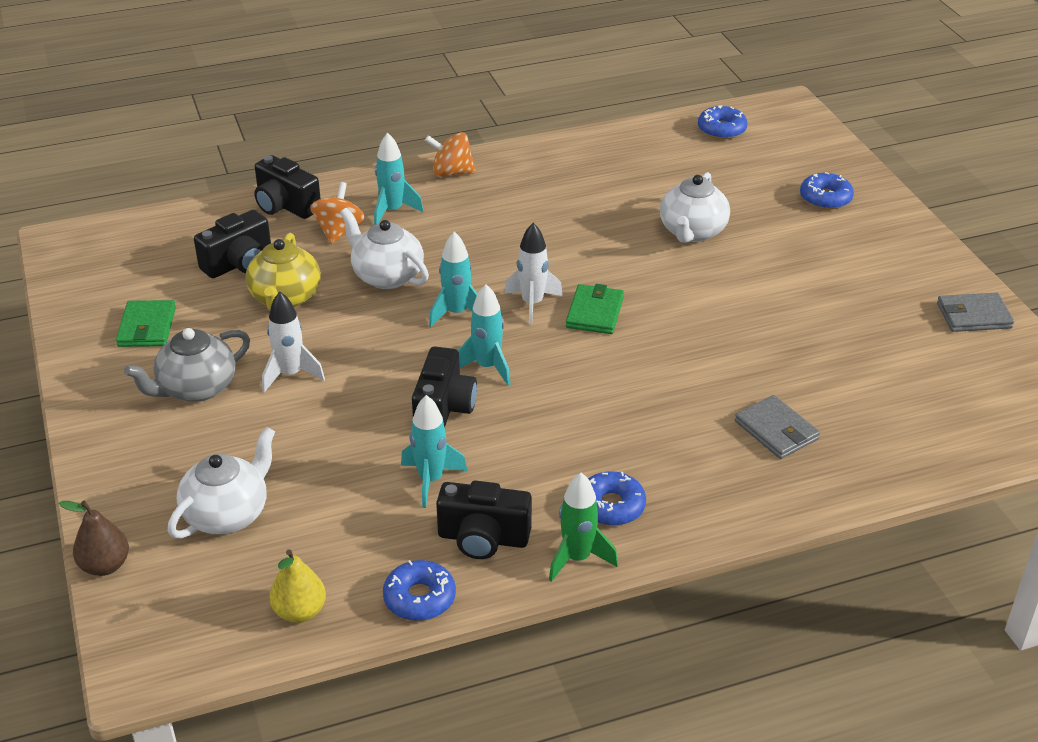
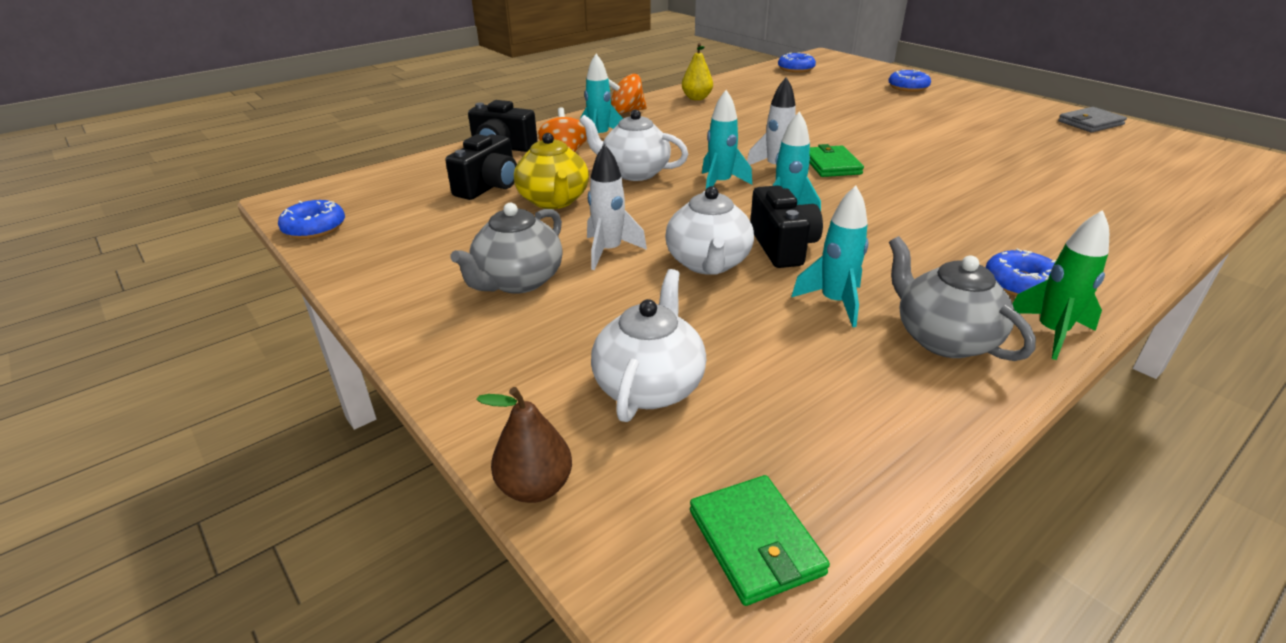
camera: 20 degrees left, 5 degrees down
(147, 327) = (427, 245): green wallet -> green wallet (755, 542)
(300, 612) = (834, 469): yellow pear -> yellow pear (696, 98)
(419, 598) = (950, 413): blue donut -> blue donut (314, 228)
(483, 538) = (943, 339): black camera -> grey teapot
(692, 232) = (843, 114): white teapot -> white teapot (708, 263)
(776, 430) = (1068, 205): grey wallet -> none

